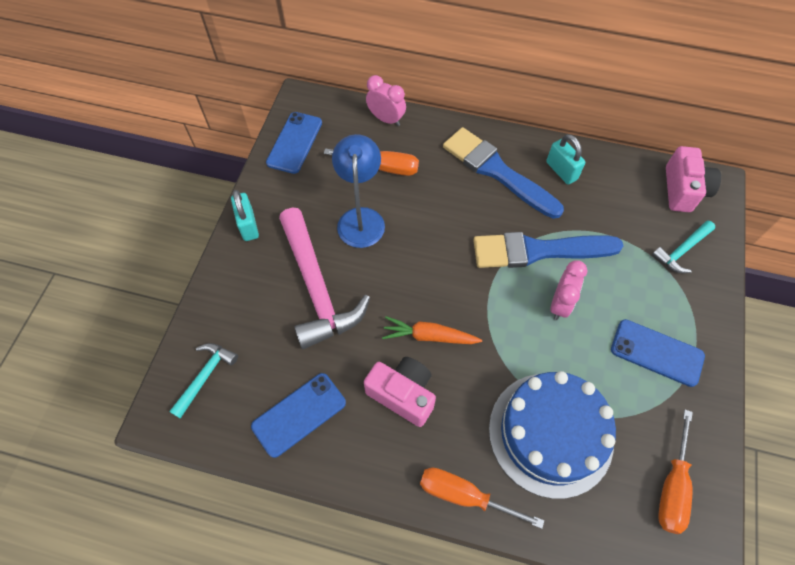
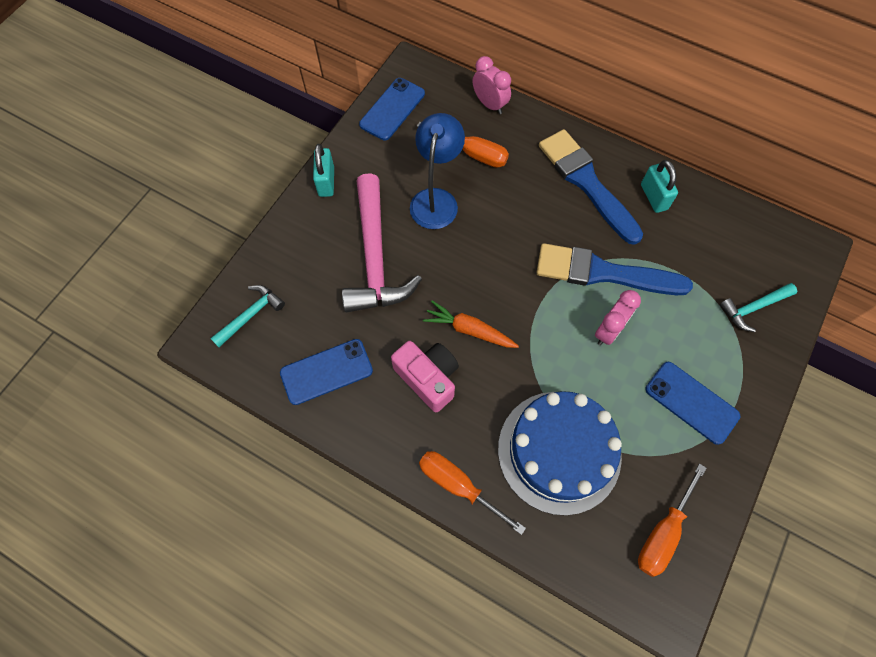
camera: 15 degrees right, 5 degrees up
(683, 190) = (777, 246): pink camera -> none

